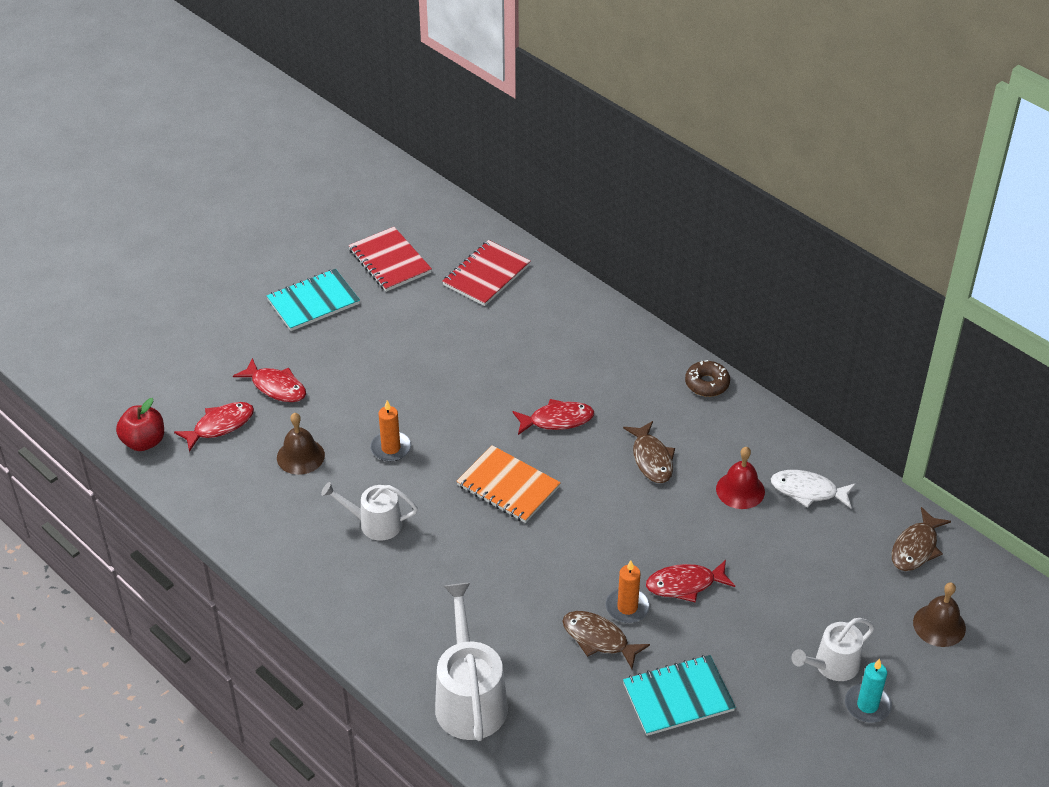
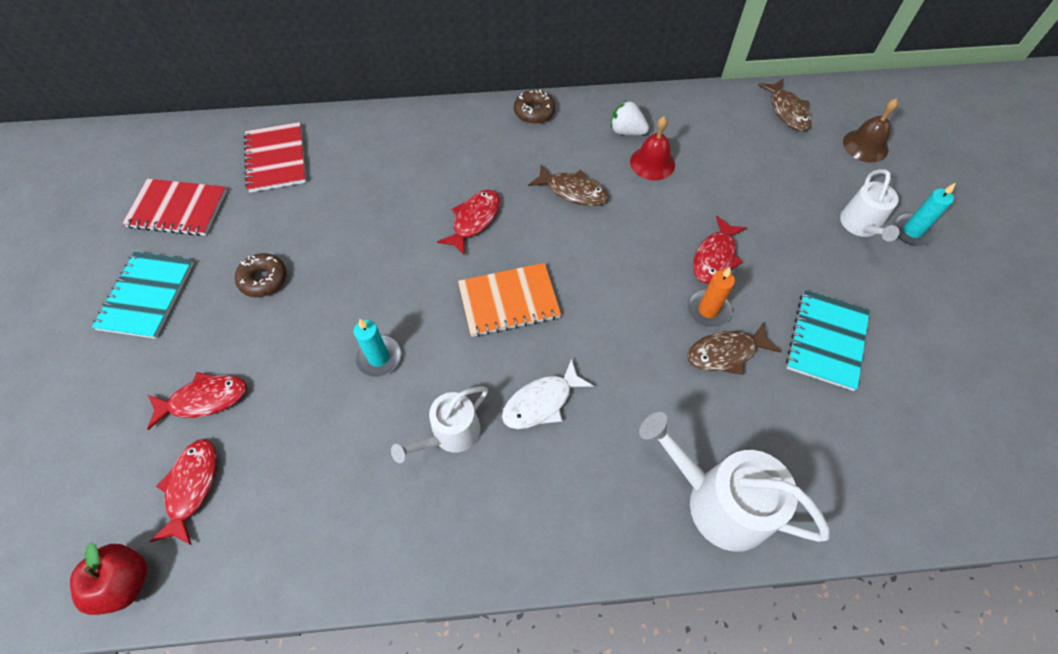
camera: 50 degrees left, 15 degrees up
(300, 456) = (308, 440): brown bell -> none
(385, 347) = (263, 279): none -> brown donut
(391, 448) = (378, 357): orange candle -> turquoise candle
(756, 453) = (626, 131): none -> white strawberry
(808, 491) = (687, 129): white fish -> white fish (541, 402)

